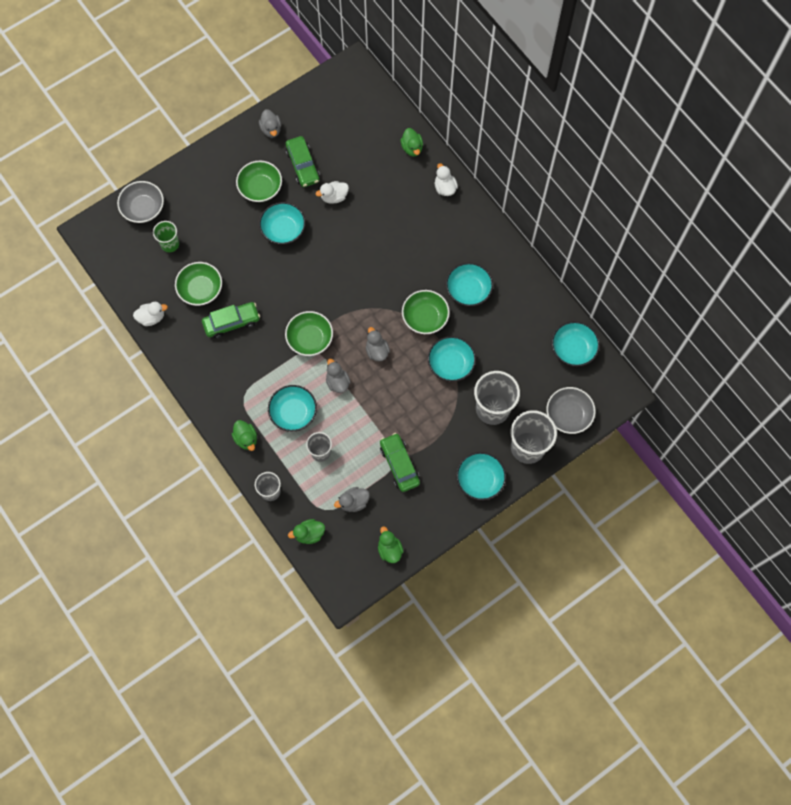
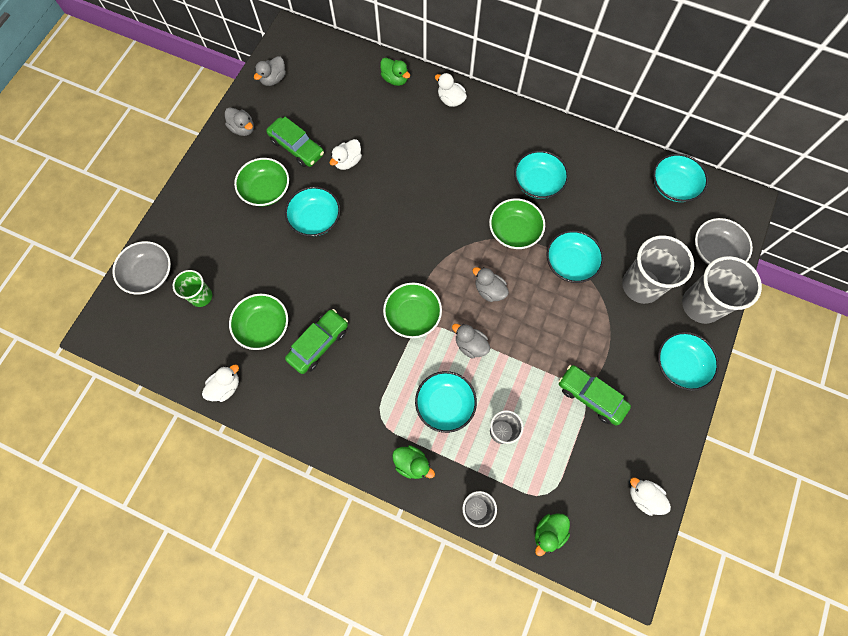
camera: 30 degrees left, 0 degrees up
(353, 502) = (572, 466): grey duck -> grey duck (273, 79)
(389, 549) = (643, 496): green duck -> white duck

